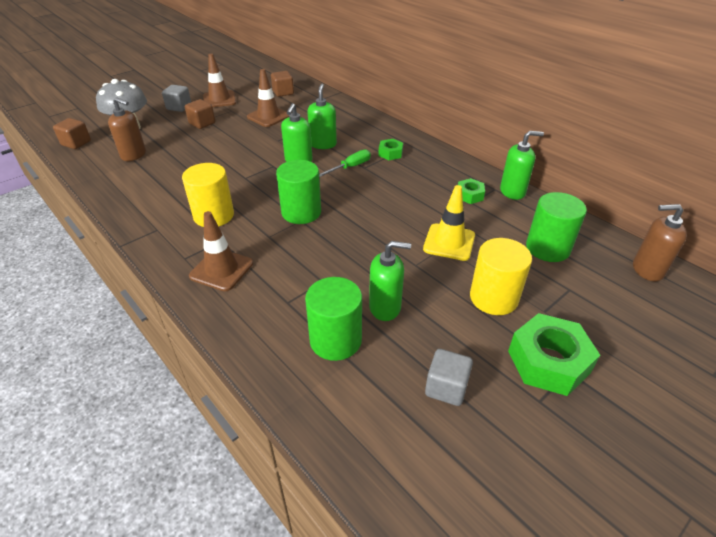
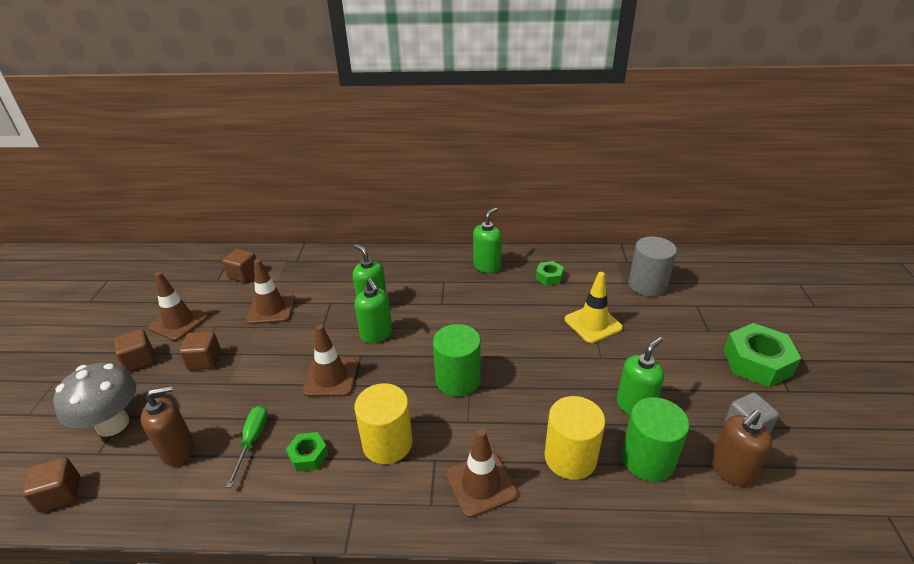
camera: 45 degrees left, 5 degrees down
(179, 107) = (139, 360): grey cube -> brown cube
(240, 167) = (331, 377): none -> brown traffic cone
(350, 167) = (430, 311): green screwdriver -> green screwdriver (252, 441)
(390, 153) = (442, 278): green nut -> green nut (308, 455)
(493, 298) = (675, 344): yellow cylinder -> yellow cylinder (570, 457)
(512, 191) = (569, 256): green soap dispenser -> green soap dispenser (487, 266)
(547, 248) = (647, 285): green cylinder -> grey cylinder
(647, 270) = (708, 263): brown soap dispenser -> brown soap dispenser (731, 470)

